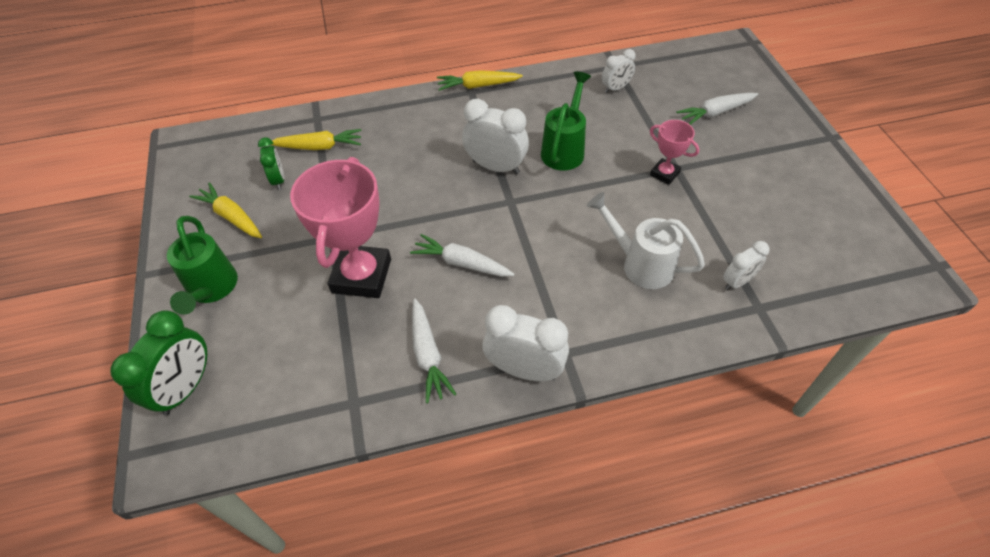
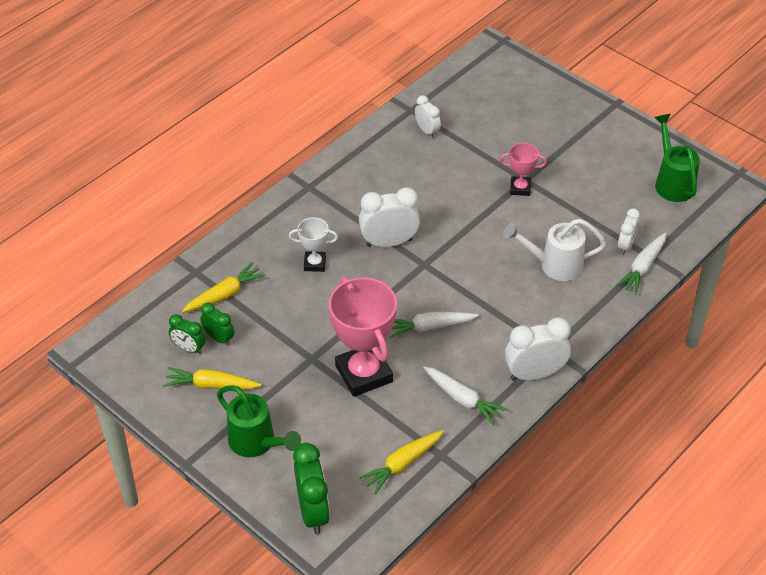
camera: 35 degrees left, 5 degrees down
(248, 177) = (189, 348): none -> green clock
(415, 155) = (314, 263): none -> white trophy
(478, 86) = (310, 179): yellow carrot -> yellow carrot (402, 464)
(564, 149) = (430, 203): green watering can -> green watering can (672, 182)
(615, 88) = (427, 131): white clock -> white clock turned 60 degrees counterclockwise
(715, 113) = (520, 119): white carrot -> white carrot (642, 268)

